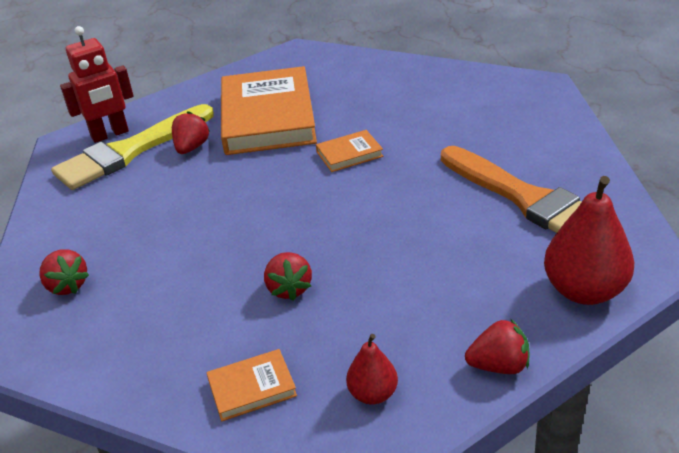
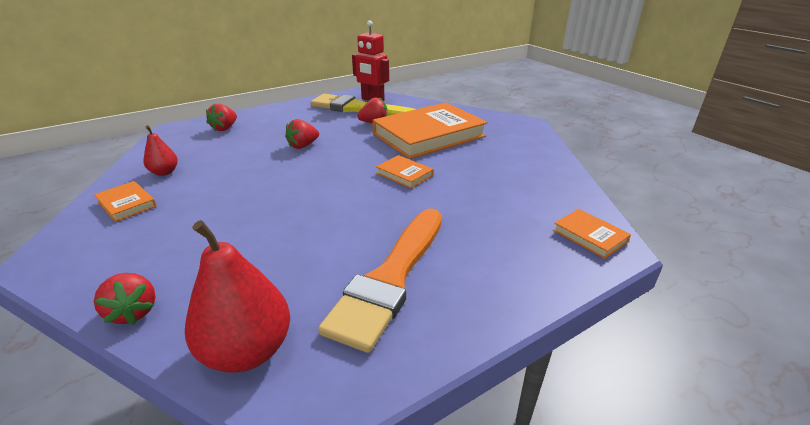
camera: 60 degrees right, 5 degrees down
(289, 289) = (230, 191): red strawberry -> red strawberry (303, 146)
(373, 394) = (110, 252): red pear -> red pear (164, 172)
(522, 89) = (589, 236): none -> orange book

